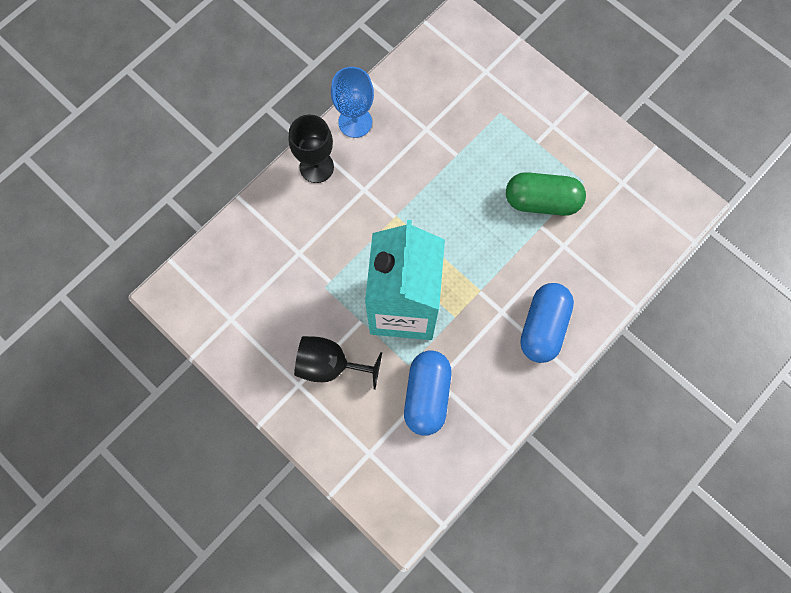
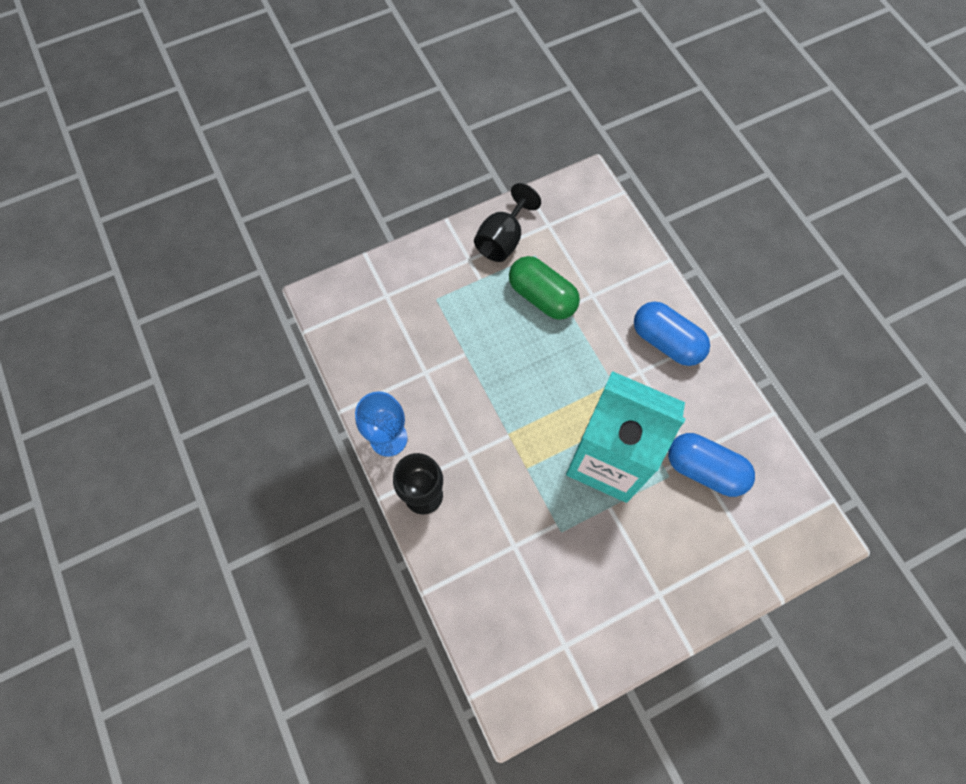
camera: 70 degrees left, 5 degrees down
(330, 365) = (647, 554): black goblet -> black goblet (503, 239)
(542, 201) = (542, 297): green capsule -> green capsule turned 75 degrees counterclockwise

